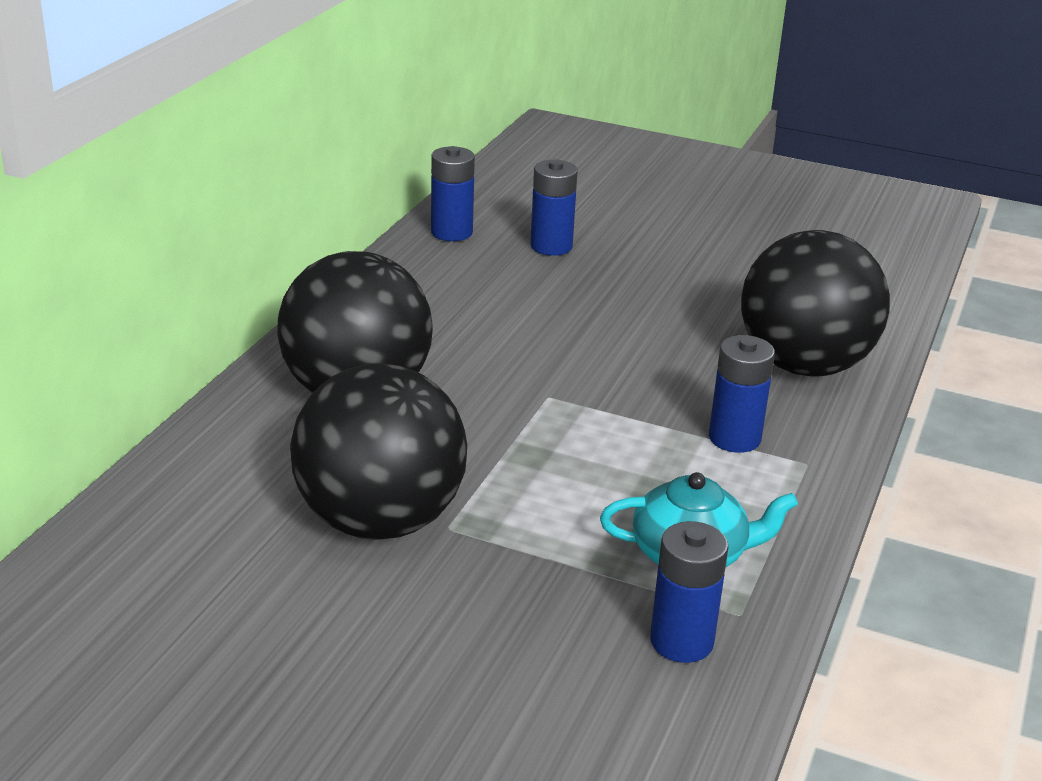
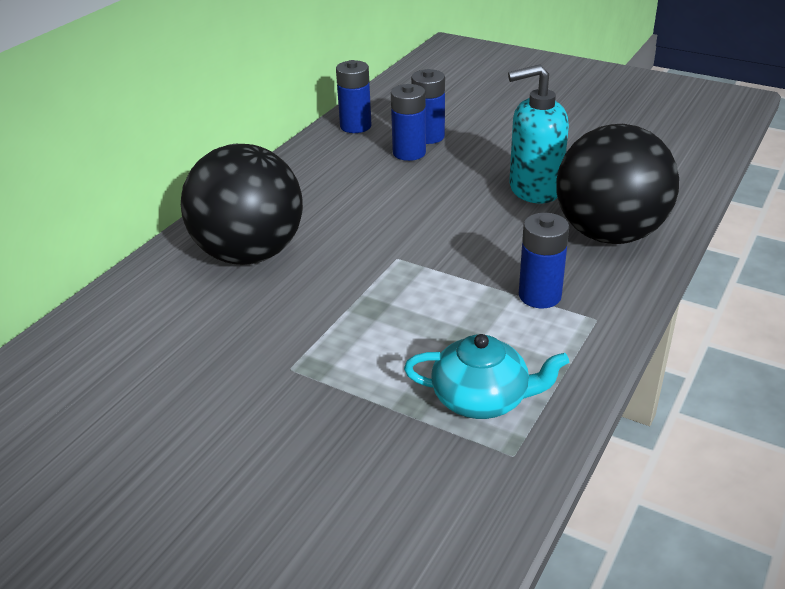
camera: 10 degrees right, 5 degrees up
(380, 521) = (238, 361): black ball -> none
(681, 641) = (457, 479): blue battery -> blue battery (409, 153)
(701, 312) = (534, 189): none -> turquoise soap dispenser

